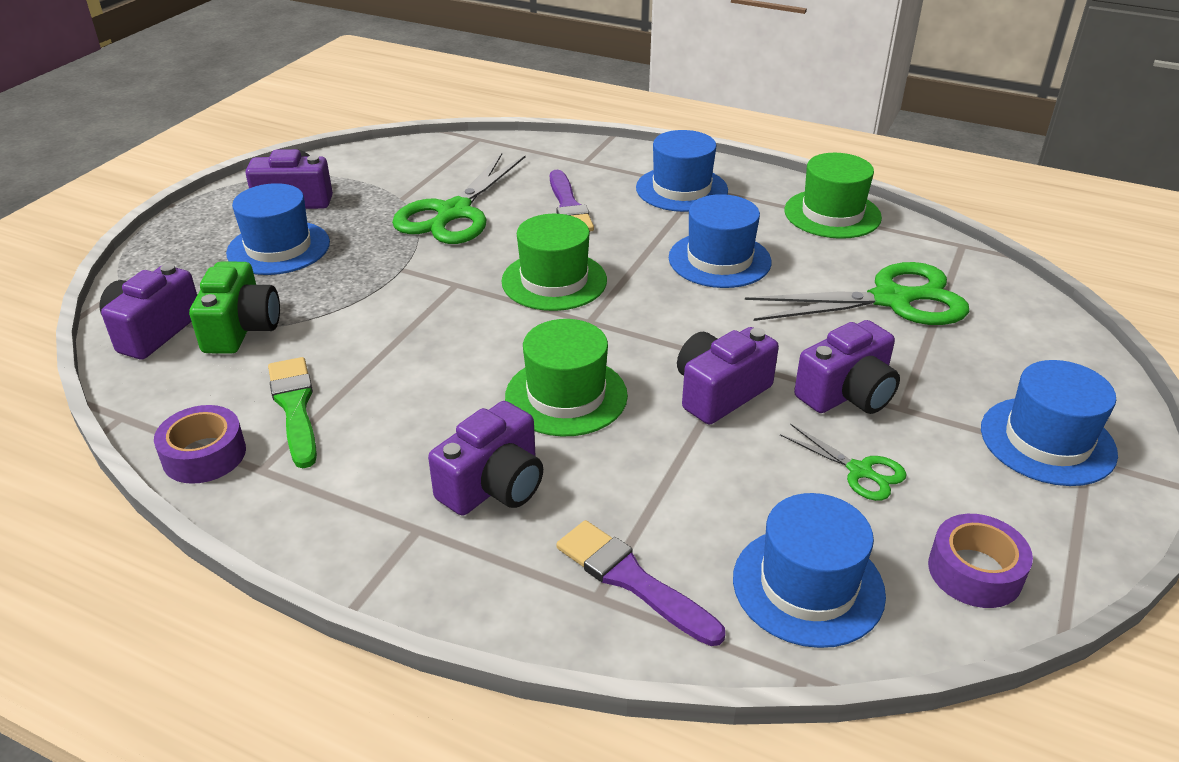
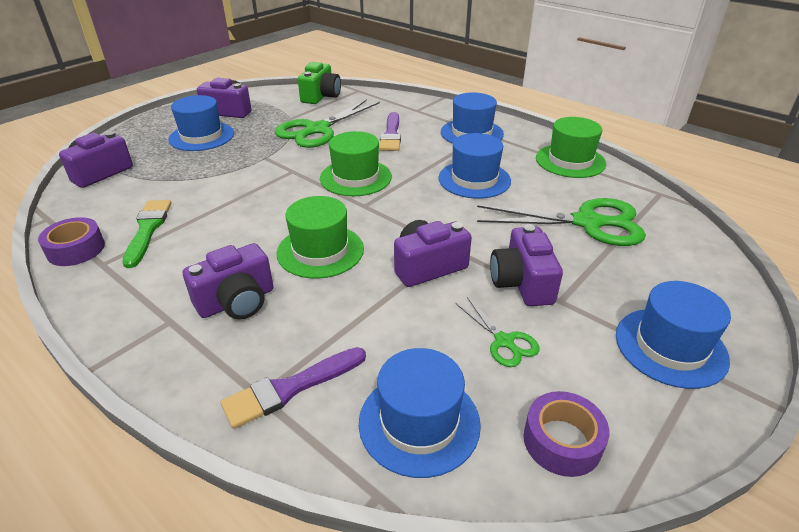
camera: 15 degrees right, 0 degrees up
(241, 329) = (149, 179): green camera -> green camera (321, 96)
(632, 580) = (290, 388): purple brush -> purple brush turned 90 degrees counterclockwise
(847, 394) = (522, 283): purple camera -> purple camera turned 105 degrees clockwise

